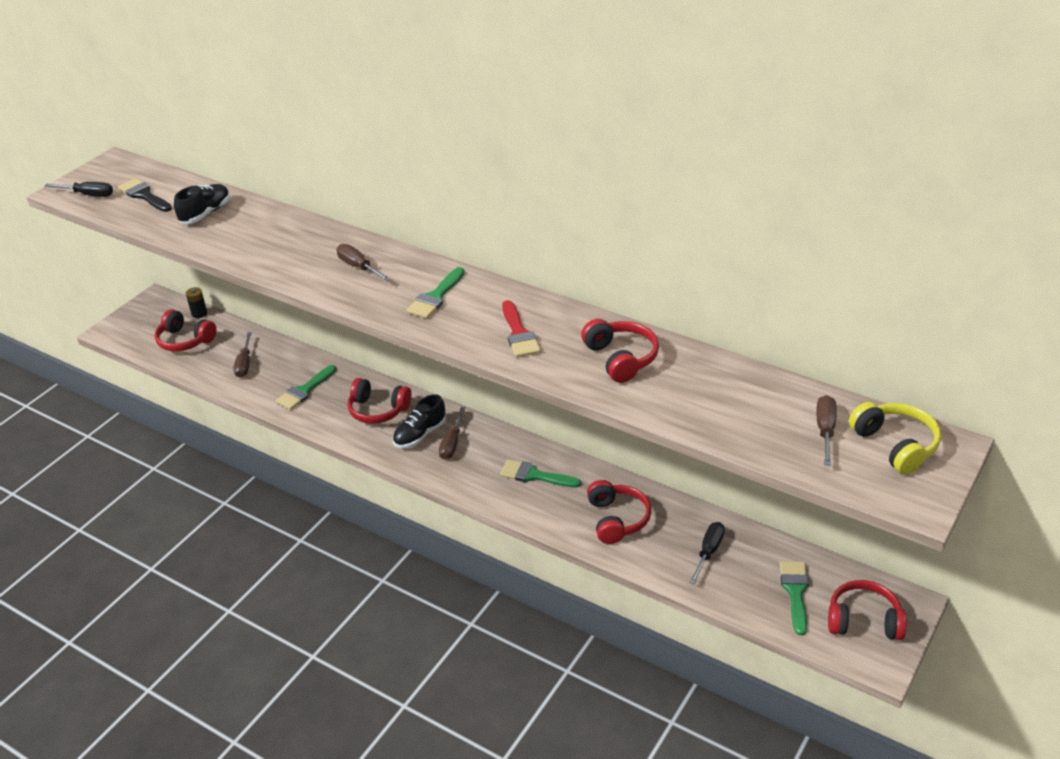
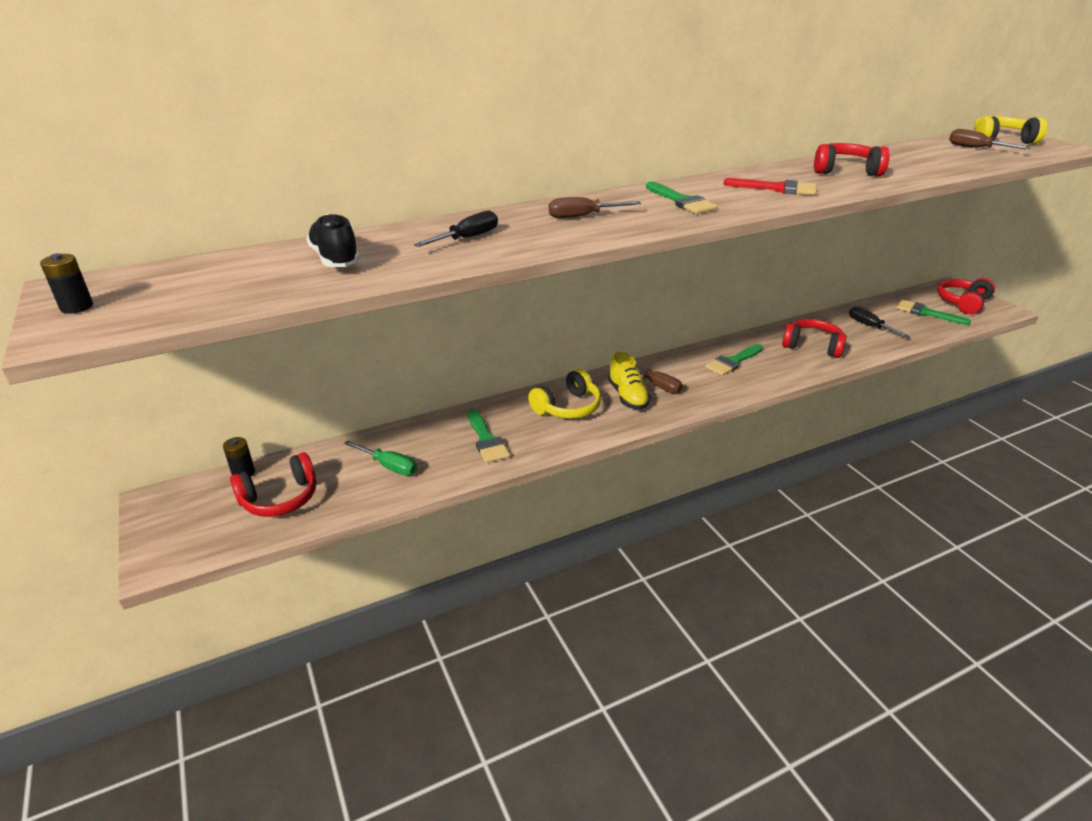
camera: 60 degrees left, 5 degrees down
(89, 195) = (121, 317): black screwdriver -> black screwdriver (468, 238)
(93, 177) = (77, 307): none -> black battery
(144, 195) = (210, 284): black brush -> none
(244, 364) = (389, 466): brown screwdriver -> green screwdriver
(378, 410) = (567, 407): red headphones -> yellow headphones
(420, 434) = (627, 396): black shoe -> yellow shoe

